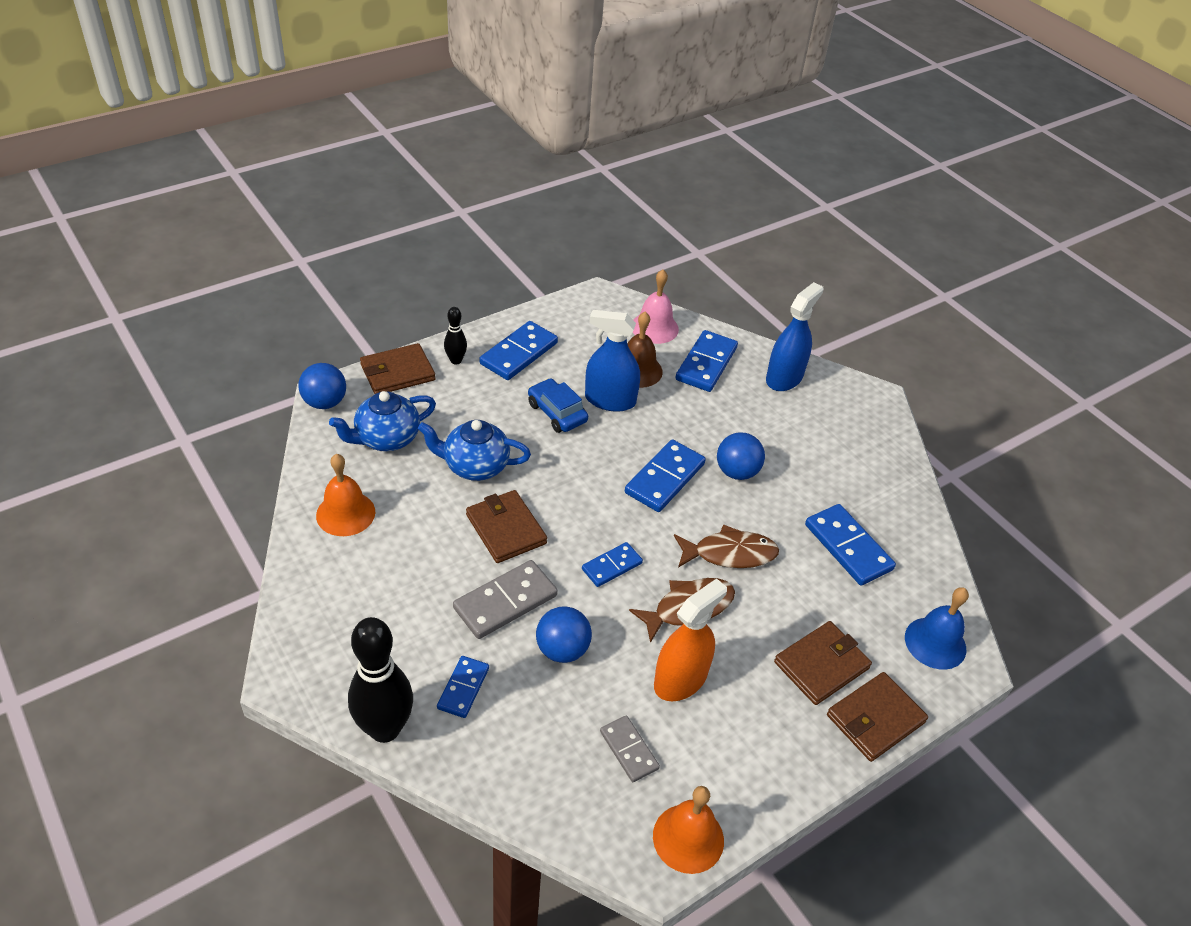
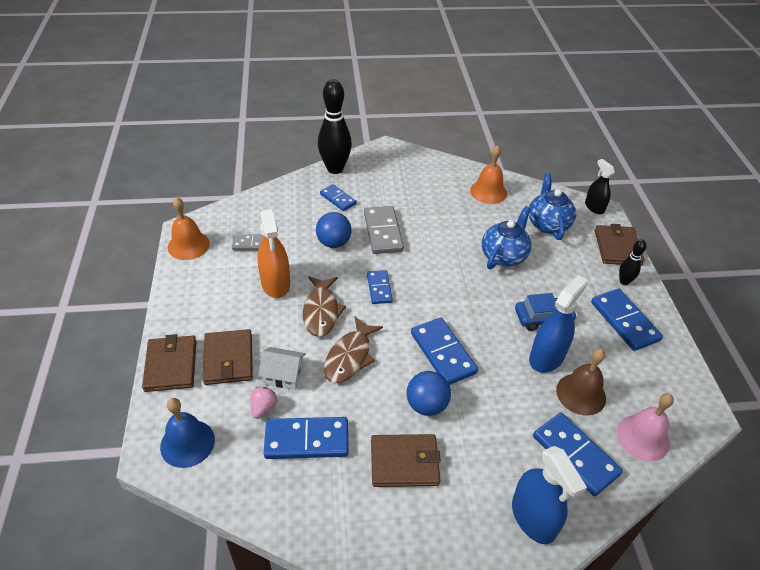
camera: 120 degrees right, 0 degrees up
(325, 402) = (594, 207): blue ball -> black spray bottle
(505, 529) = (439, 251): brown wallet -> brown wallet (404, 462)
(798, 601) = (283, 375): none -> white house
(847, 599) = (263, 408): none -> pink strawberry

